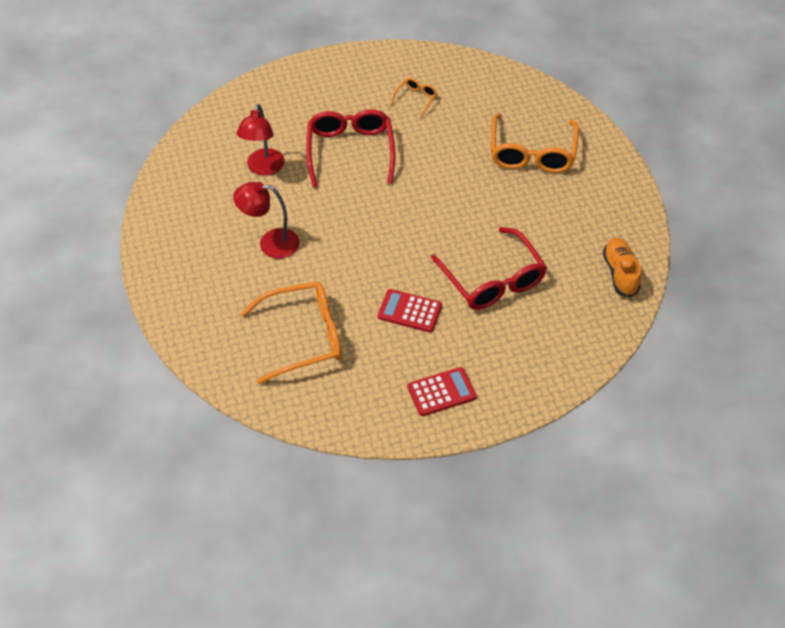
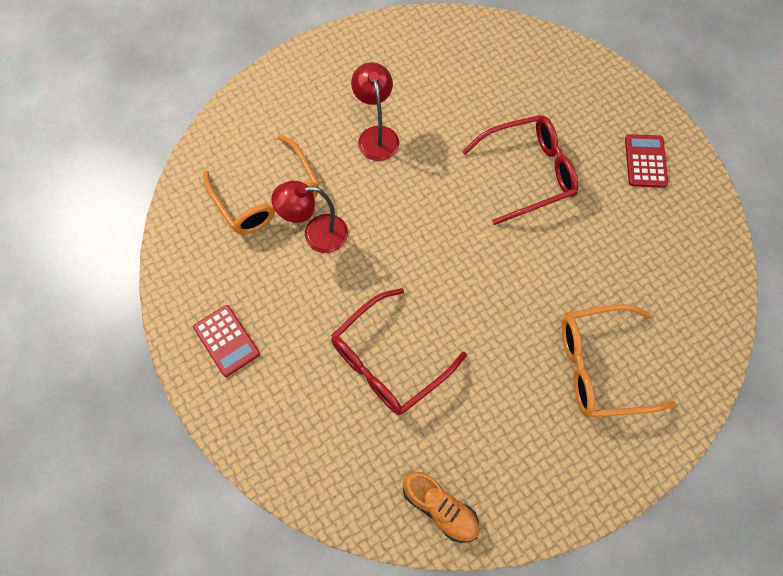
camera: 75 degrees right, 15 degrees up
(263, 168) = (474, 101): red lamp -> red lamp (316, 234)
(409, 311) = (323, 285): red calculator -> red calculator (645, 161)
(415, 99) = (636, 218): orange glasses -> none
(620, 273) = (440, 508): orange shoe -> orange shoe turned 60 degrees clockwise

